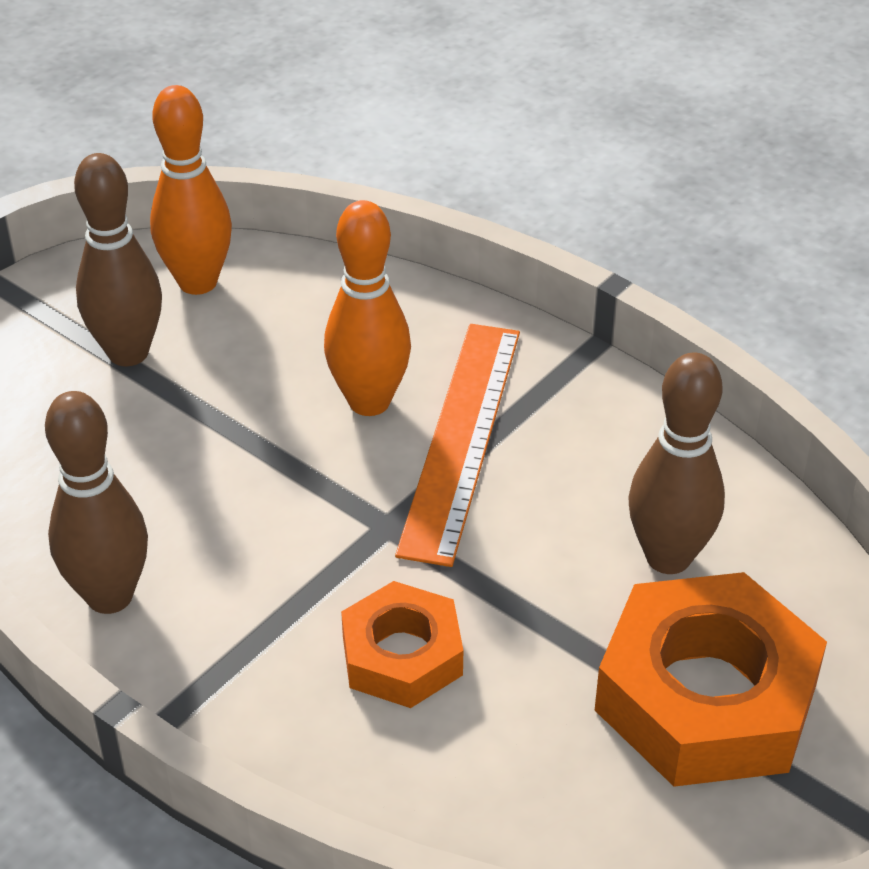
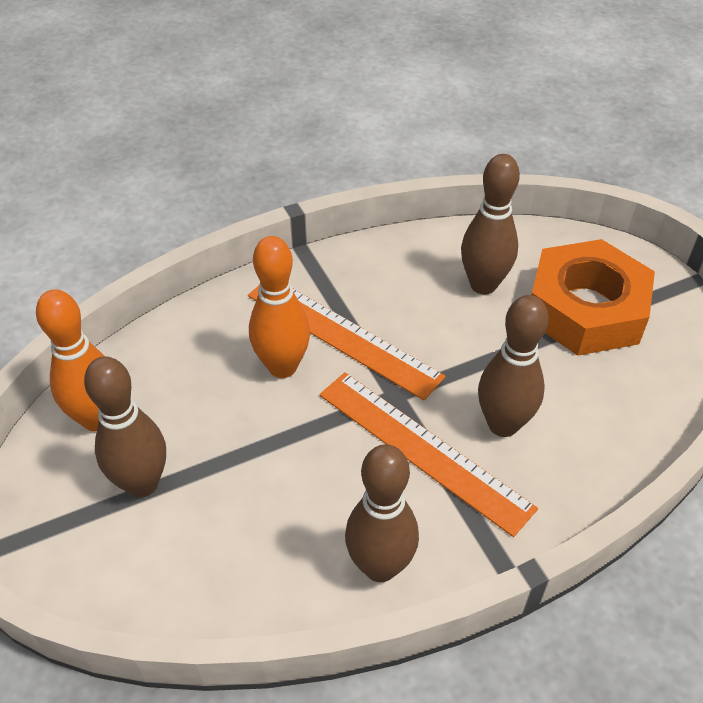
camera: 65 degrees left, 5 degrees up
(309, 582) = (422, 450): none -> orange ruler
(402, 655) = (503, 424): orange nut -> brown bowling pin

